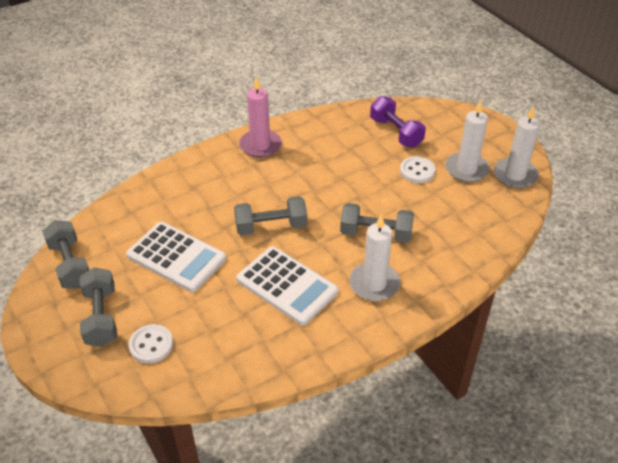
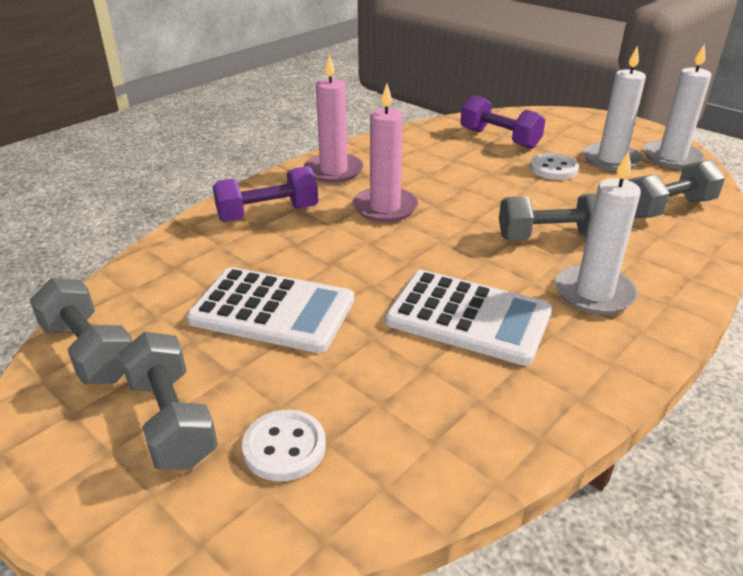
camera: 15 degrees left, 10 degrees down
(201, 178) = (268, 214): none -> purple dumbbell
(271, 227) = (399, 251): grey dumbbell -> grey dumbbell (668, 208)
(279, 187) = (385, 208): none -> pink candle

